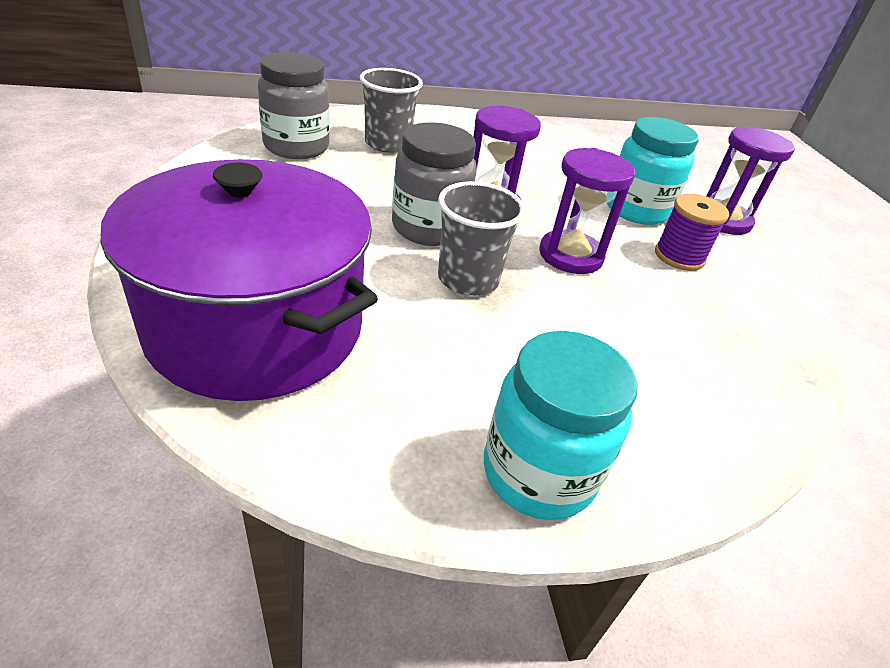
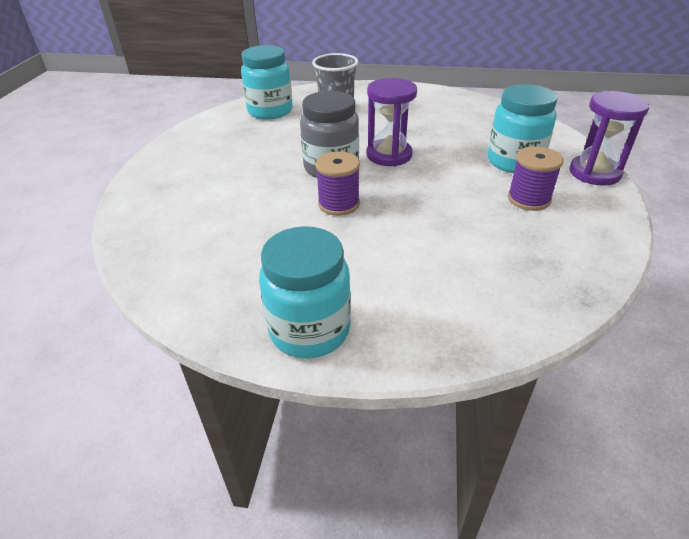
camera: 25 degrees right, 0 degrees up
(256, 327) = (182, 222): purple pot -> none
(296, 147) = (270, 111): grey jar -> turquoise jar
(468, 279) = (338, 204): grey cup -> purple spool
(570, 255) = (431, 193): purple hourglass -> none

